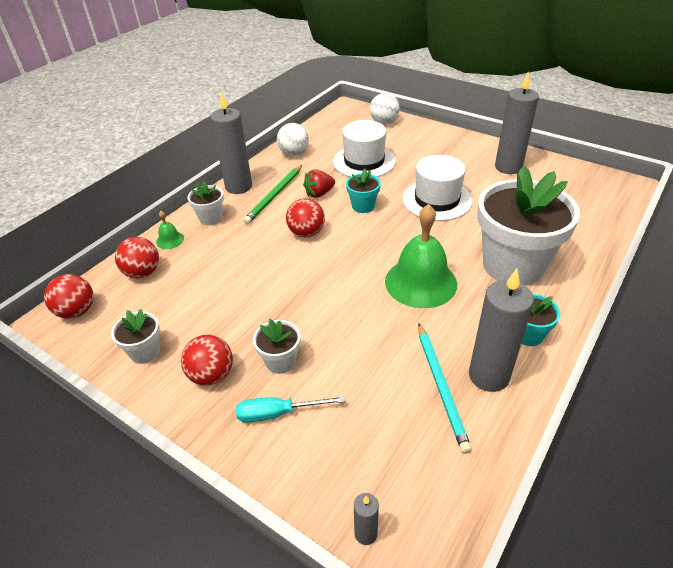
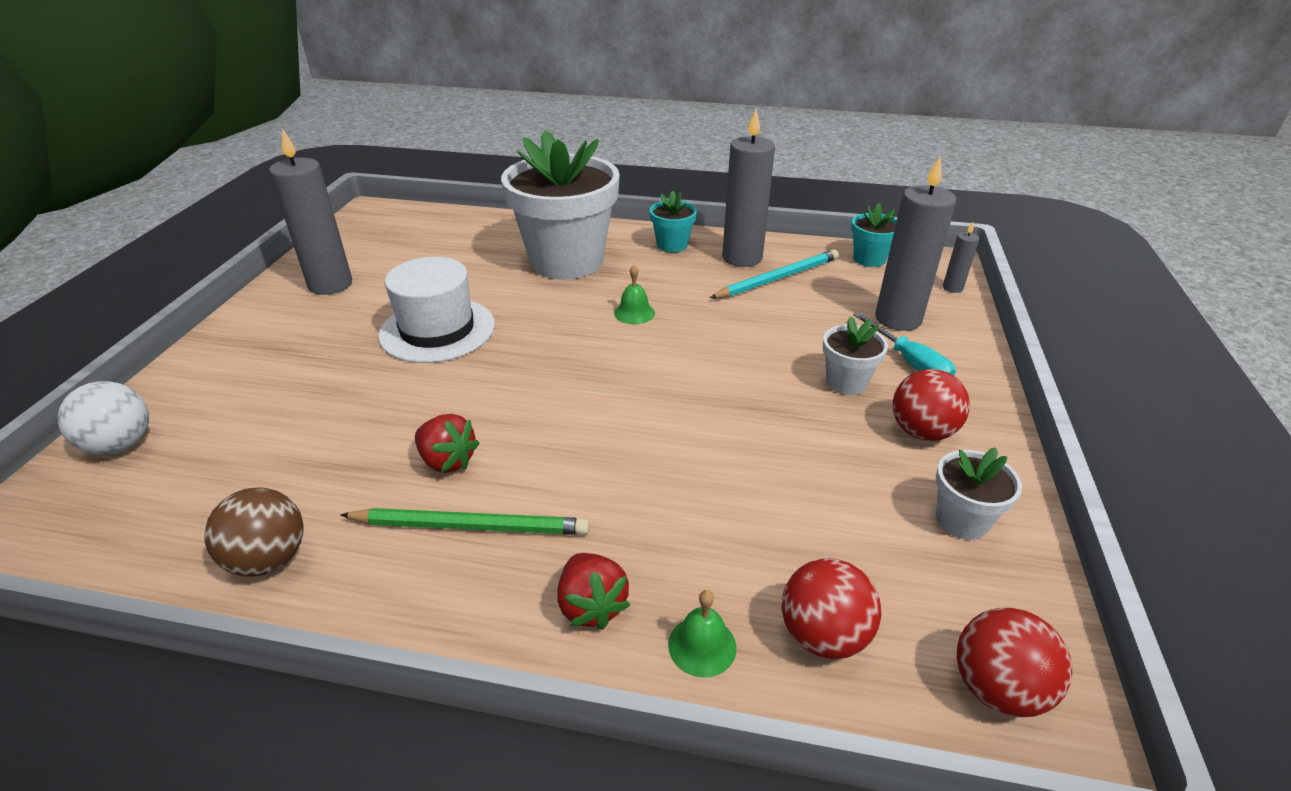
camera: 115 degrees left, 5 degrees down
(211, 218) = (591, 605): white flower pot -> red strawberry
(238, 186) = (446, 610): grey candle -> grey candle (898, 319)
(294, 153) = (269, 559): white ball -> brown ball
(306, 233) = (579, 439): red ball -> none
(363, 206) = (476, 396): turquoise flower pot -> turquoise flower pot (869, 259)
(364, 161) = (312, 432): white hat -> none
(420, 282) = (634, 313): green bell -> green bell, size x0.43

